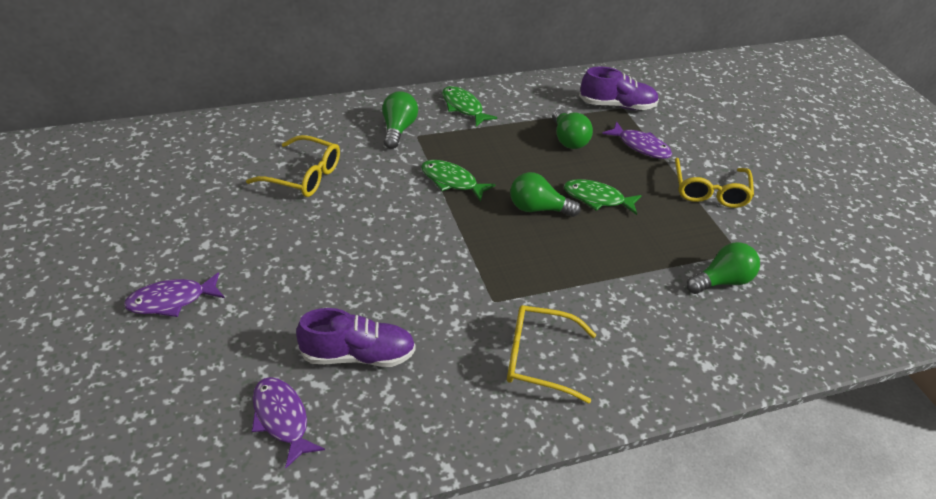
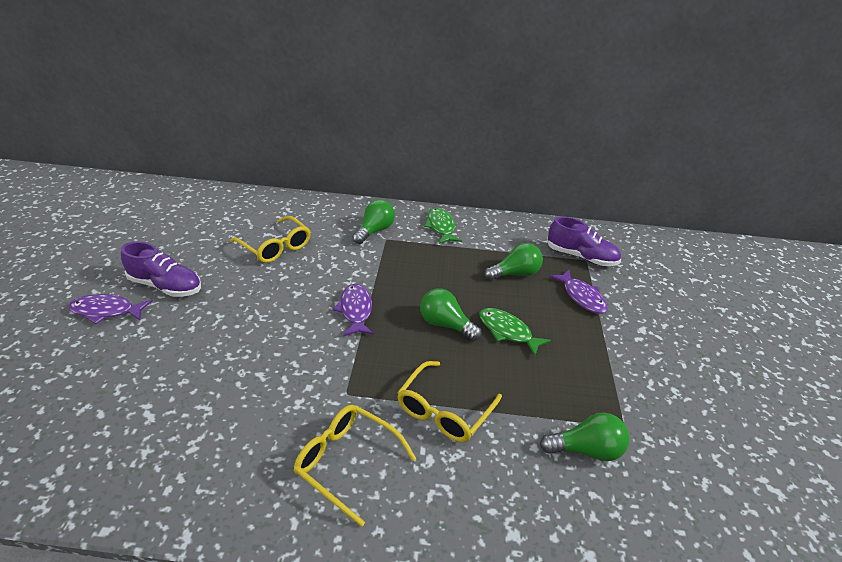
camera: 25 degrees right, 5 degrees down
(282, 419) = (97, 434): purple fish -> purple fish (355, 310)
(358, 355) = (198, 401): purple shoe -> purple shoe (165, 286)
(451, 181) = (387, 281): green fish -> none
(568, 139) = (515, 274): green light bulb -> green light bulb turned 120 degrees counterclockwise
(709, 191) = (627, 356): yellow glasses -> yellow glasses (444, 411)

